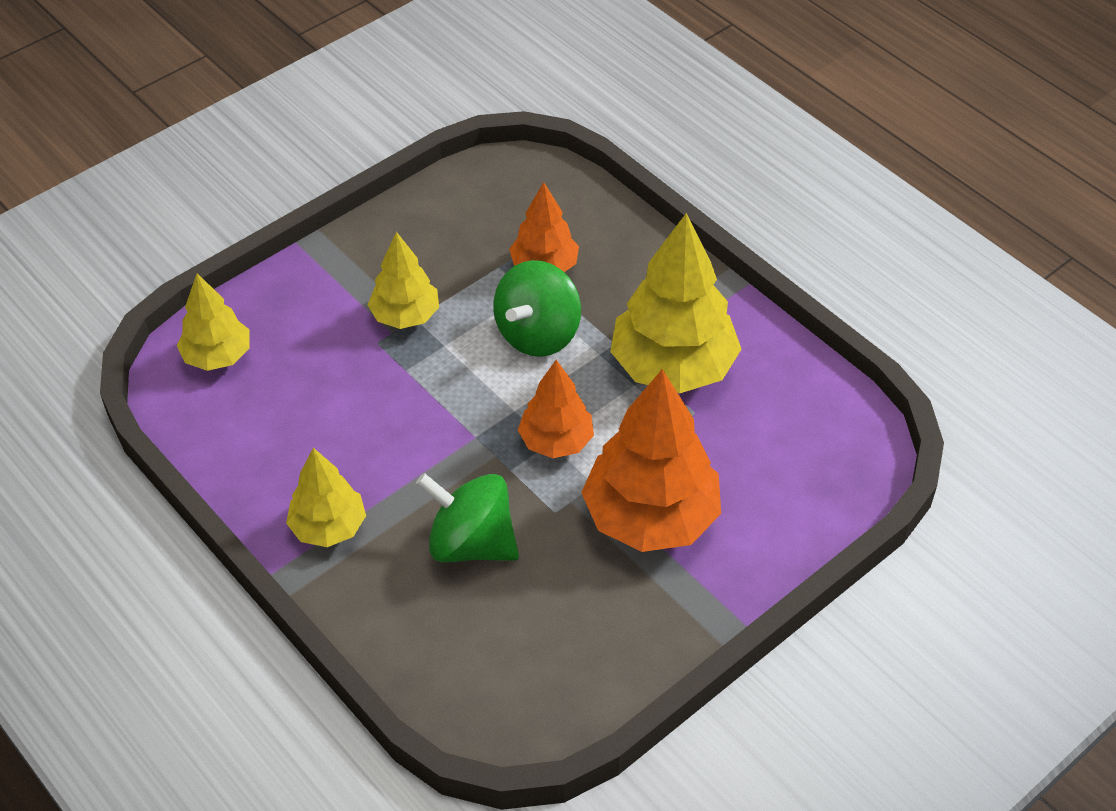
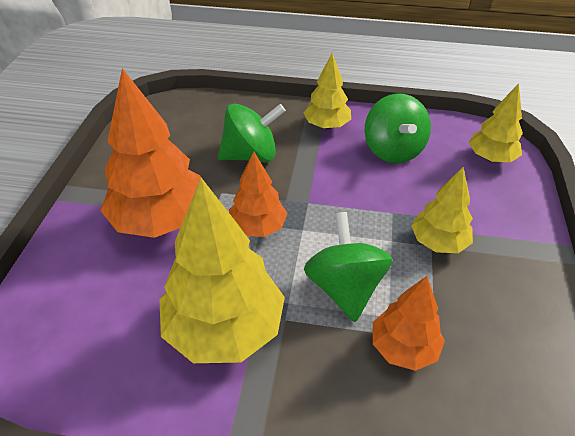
camera: 140 degrees right, 5 degrees down
(303, 437) = (393, 150): none -> green spinning top

